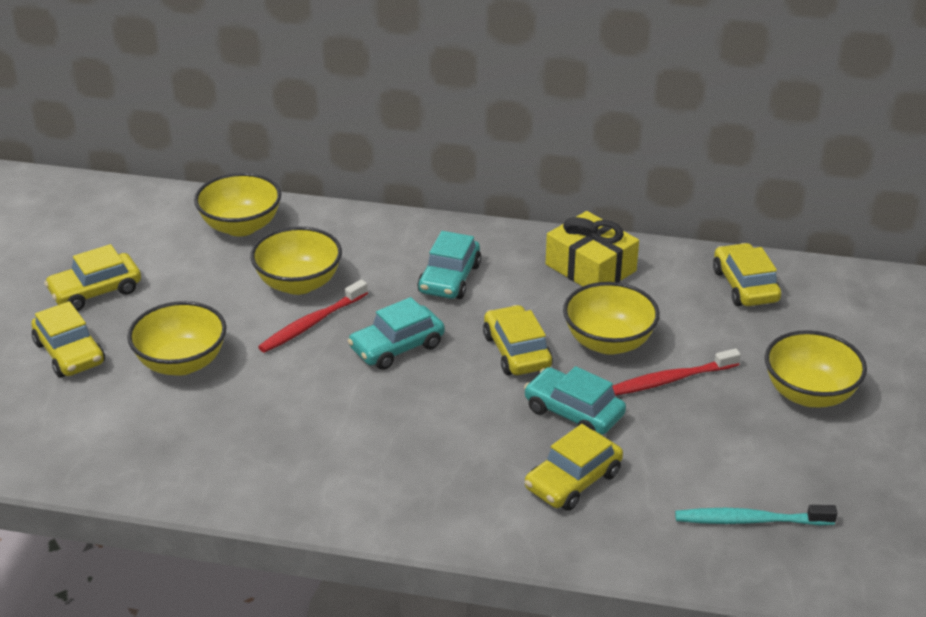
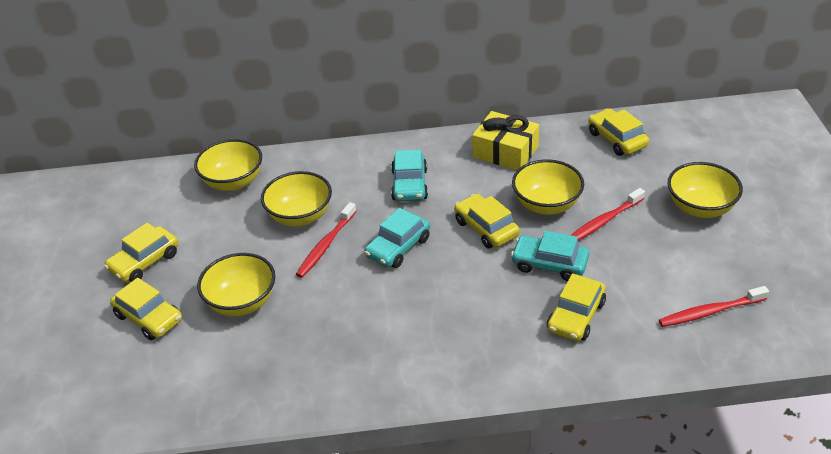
camera: 15 degrees left, 5 degrees up
(750, 520) = (710, 312): turquoise toothbrush -> red toothbrush

